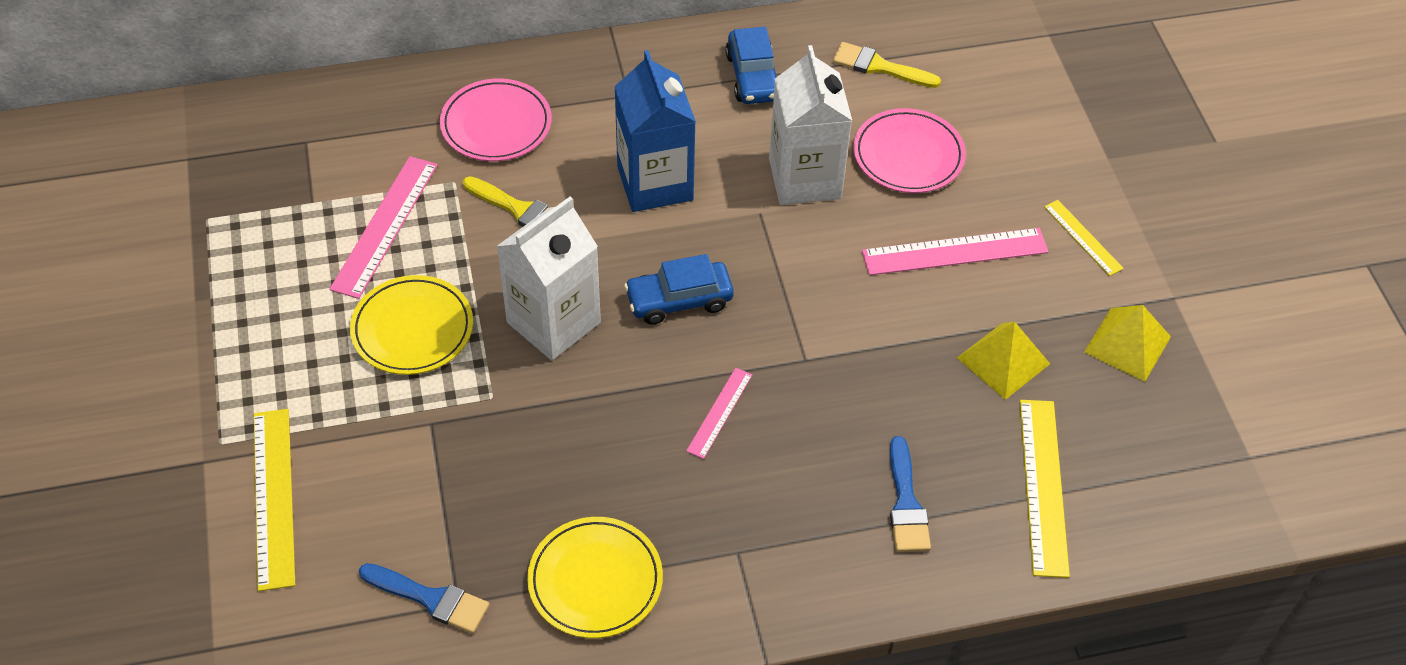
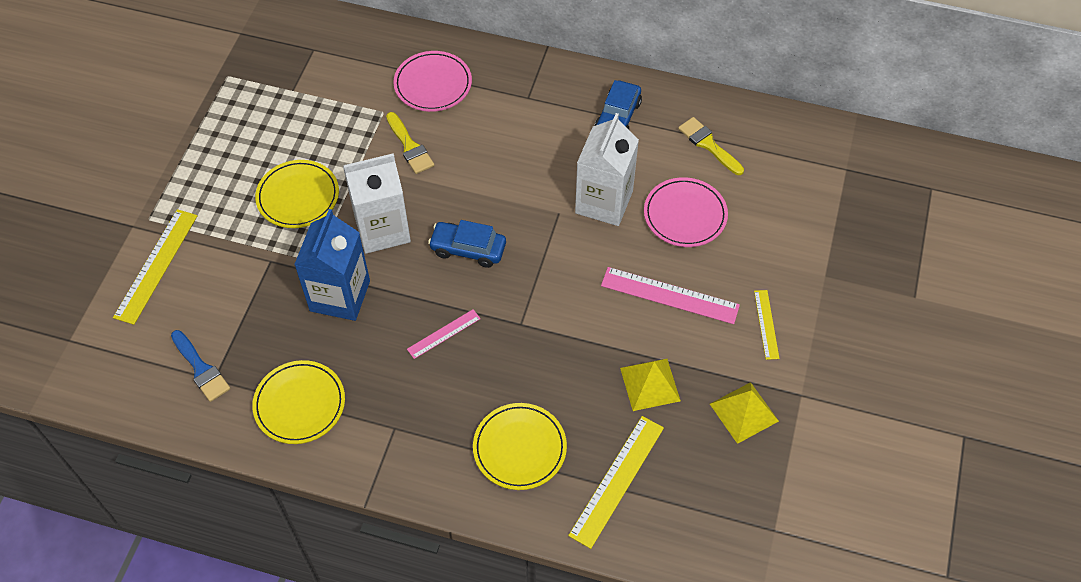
camera: 30 degrees right, 5 degrees up
(384, 226) = (324, 123): pink ruler -> none
(655, 183) = (505, 164): blue carton -> blue carton (340, 296)
(906, 503) = (519, 448): blue brush -> yellow plate

